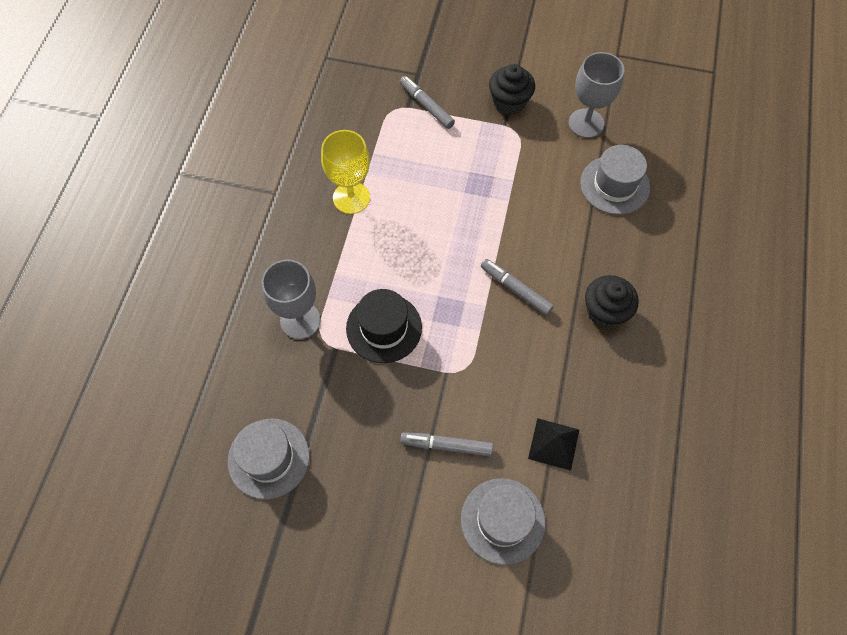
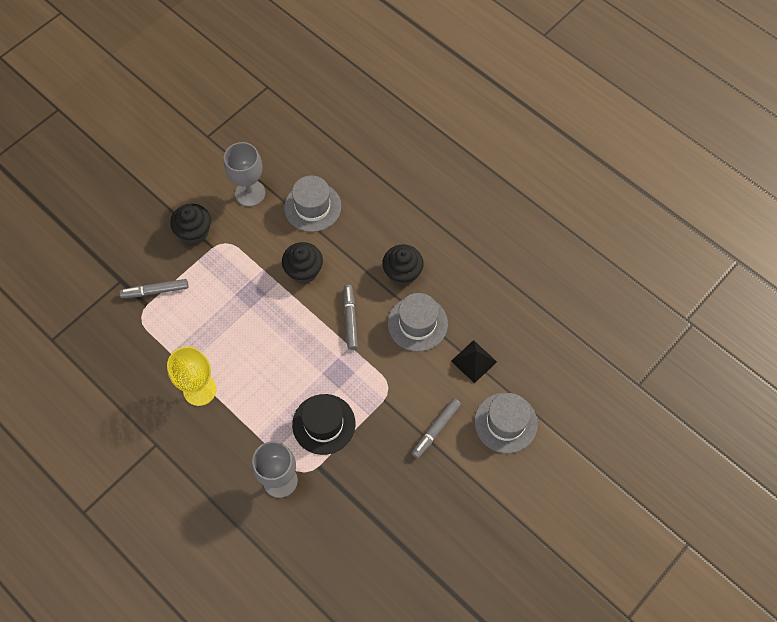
camera: 60 degrees left, 0 degrees up
(268, 458) = (374, 556): grey hat -> grey hat (417, 323)
(515, 289) = (350, 319): grey marker -> grey marker turned 105 degrees clockwise
(538, 216) = (304, 270): none -> black cupcake

